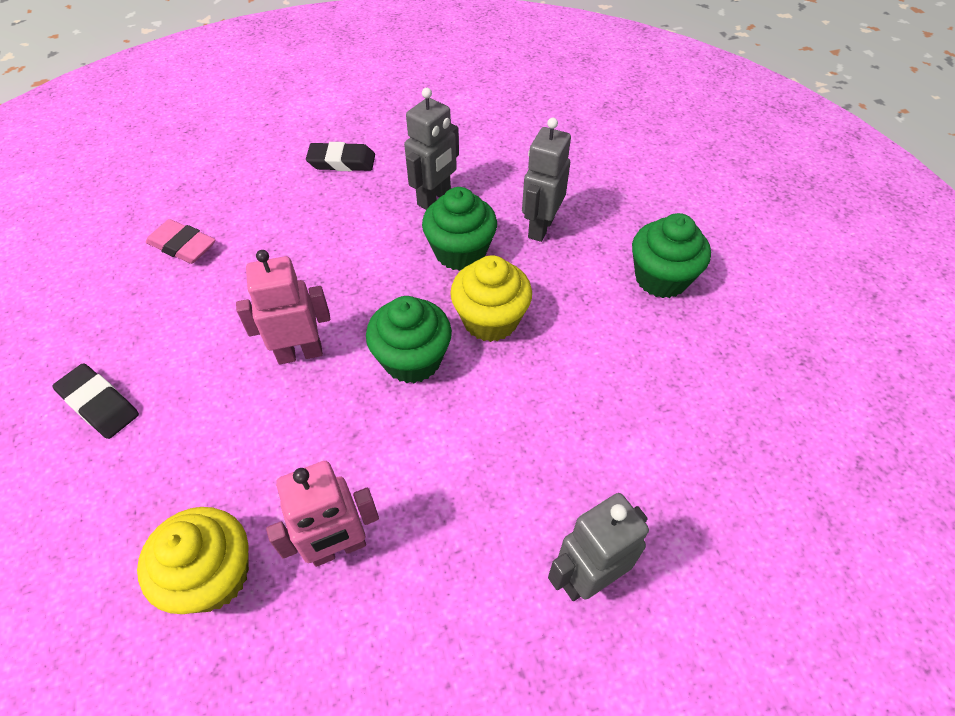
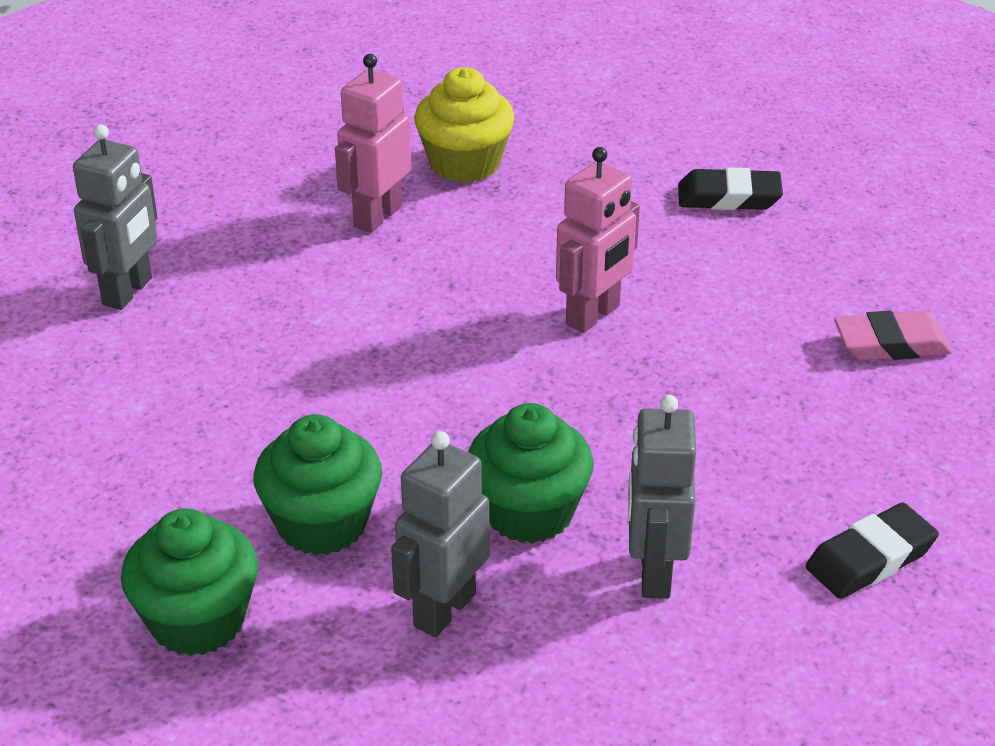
camera: 145 degrees right, 15 degrees down
(412, 359) = (459, 367): green cupcake -> green cupcake (322, 524)
(490, 320) = (405, 449): yellow cupcake -> none
(540, 227) = (443, 610): grey robot -> grey robot turned 135 degrees counterclockwise

